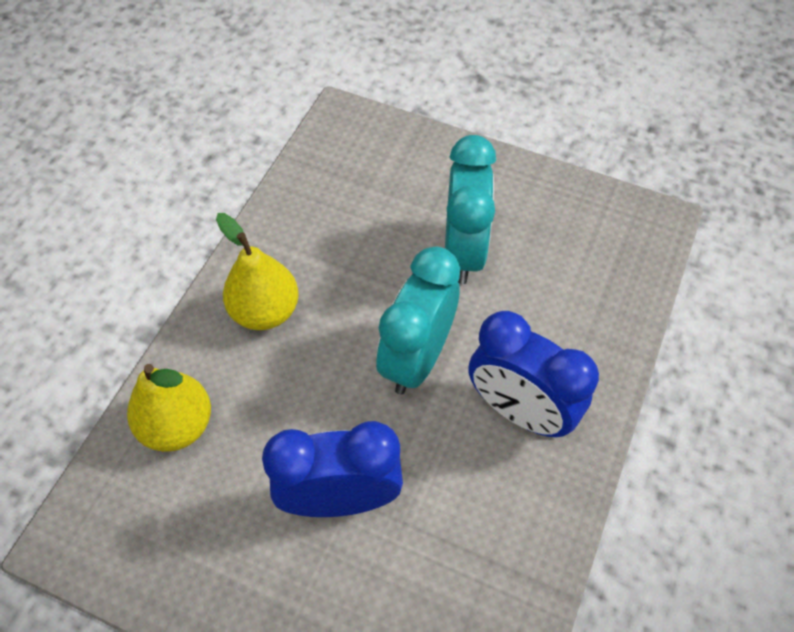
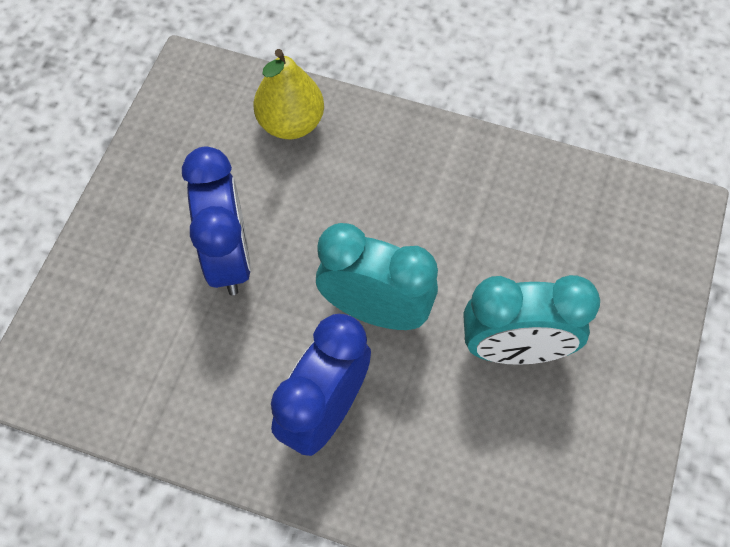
camera: 85 degrees right, 5 degrees up
(265, 311) = (413, 171): yellow pear -> none

